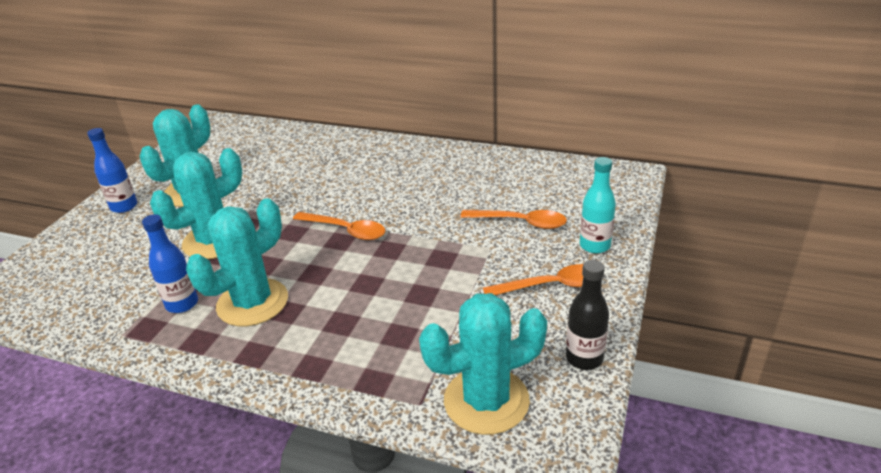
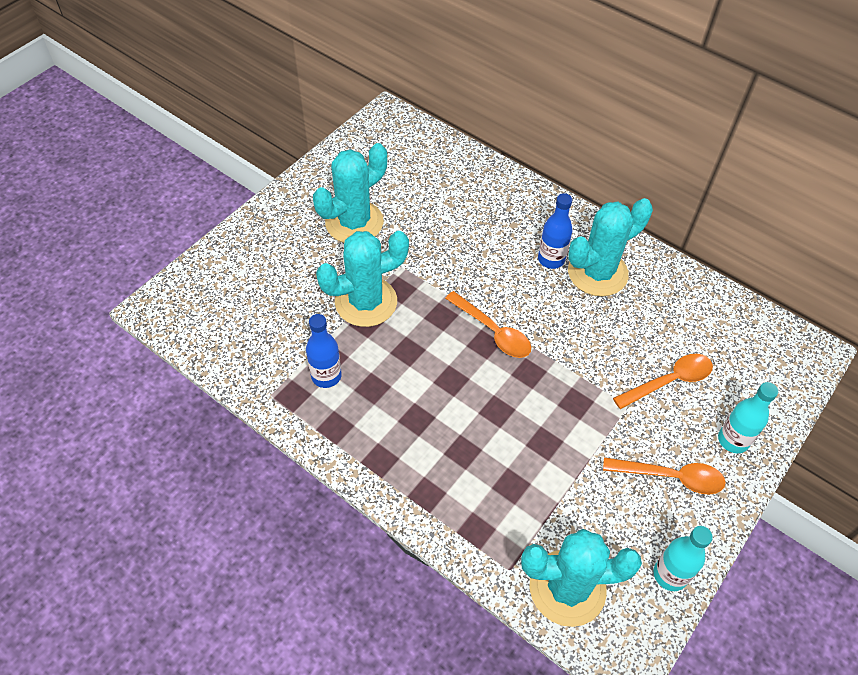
camera: 15 degrees right, 20 degrees up
(124, 206) = (287, 222): blue bottle -> blue bottle (551, 259)
(252, 302) = (388, 397): turquoise cactus -> turquoise cactus (597, 273)
(520, 222) = (669, 381): orange spoon -> orange spoon turned 60 degrees counterclockwise
(584, 358) = (670, 574): black bottle -> turquoise bottle

